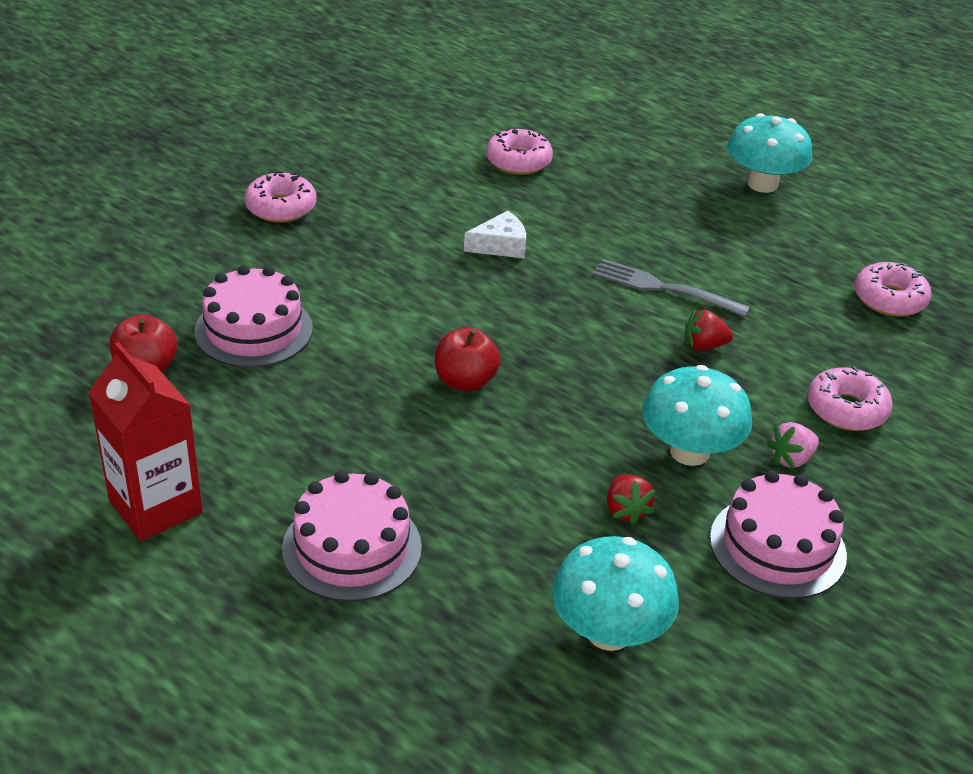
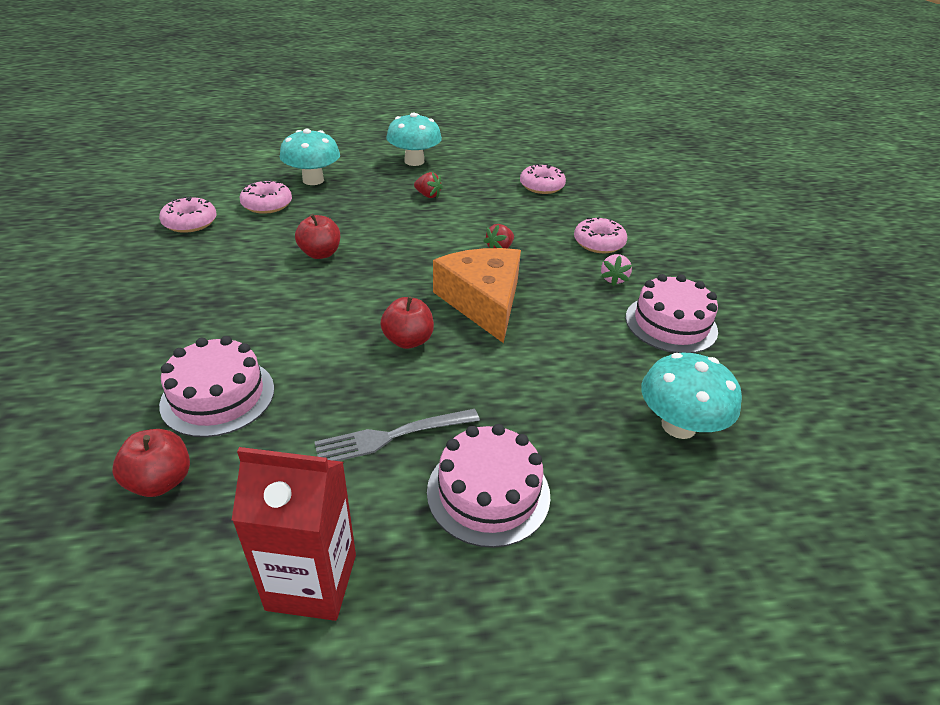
camera: 45 degrees left, 0 degrees up
(281, 207) = (130, 304): pink donut -> pink donut (190, 222)
(500, 245) = (320, 254): white cheese -> red apple
(595, 390) = (483, 301): none -> orange cheese
(626, 510) = (589, 354): red strawberry -> red strawberry (428, 195)
(664, 288) = (440, 231): grey fork -> grey fork (392, 436)
(689, 452) = (570, 304): turquoise mushroom -> turquoise mushroom (313, 180)

